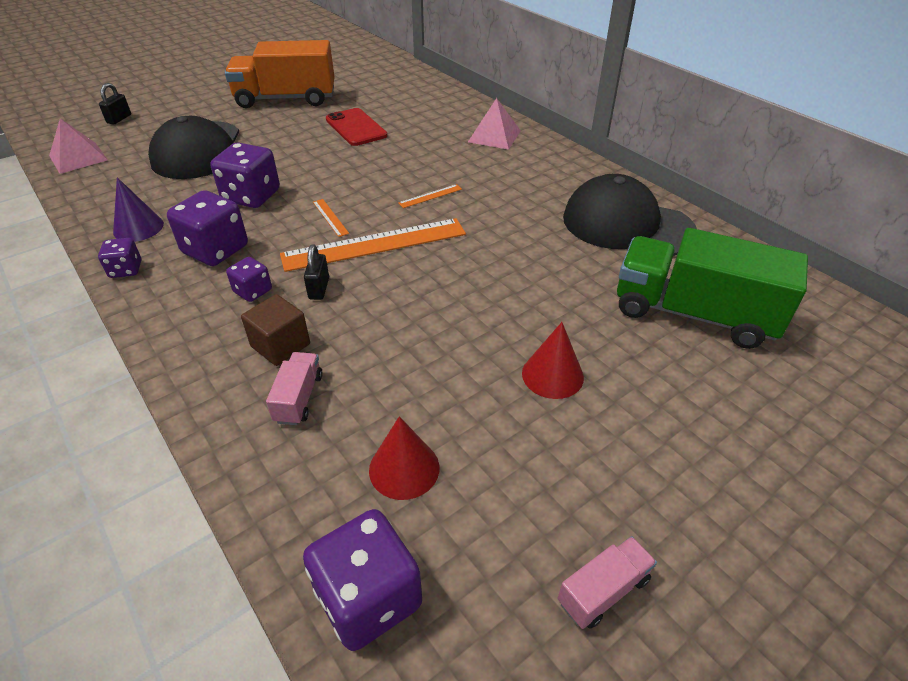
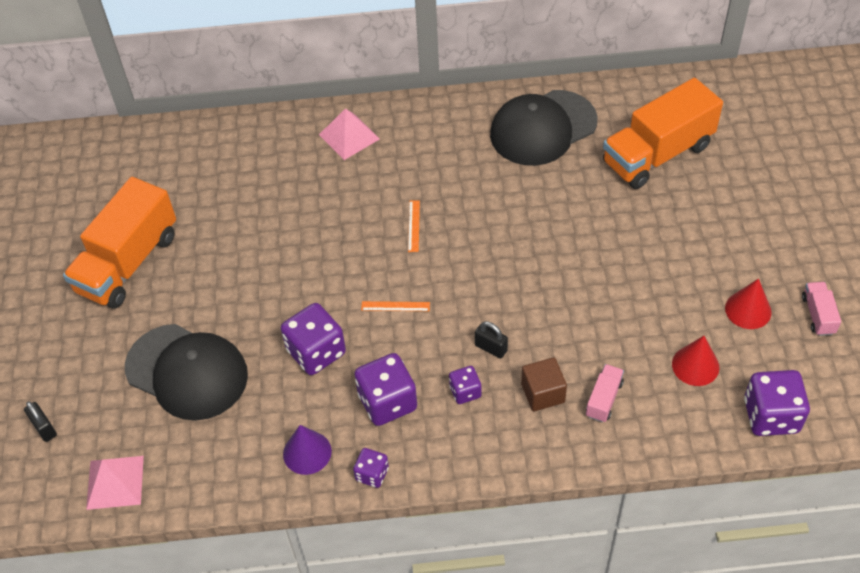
camera: 55 degrees left, 10 degrees up
(299, 398) = (604, 399): pink truck -> pink truck turned 75 degrees clockwise
(356, 127) = (246, 229): red phone -> none
(374, 244) = (457, 291): orange ruler -> none
(552, 375) = (665, 256): red cone -> red cone (748, 310)
(693, 314) = (657, 154): green truck -> orange truck

